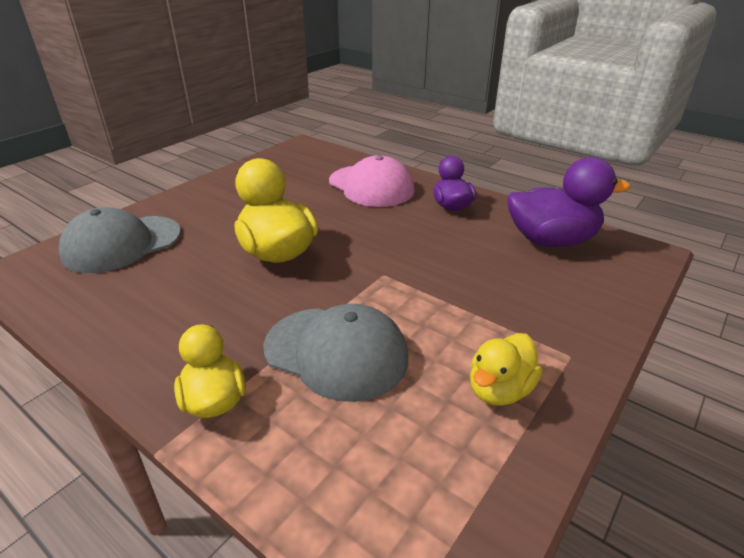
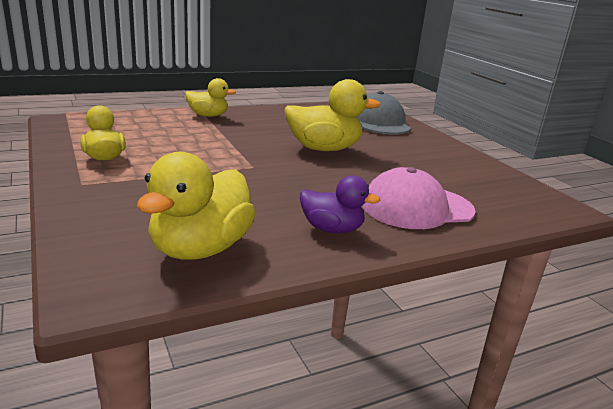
camera: 115 degrees right, 10 degrees down
(336, 352) = (199, 138): grey cap -> none
(551, 240) = (200, 249): purple duck -> yellow duck

